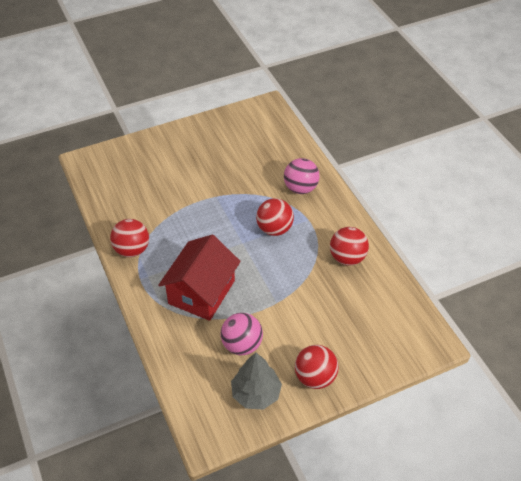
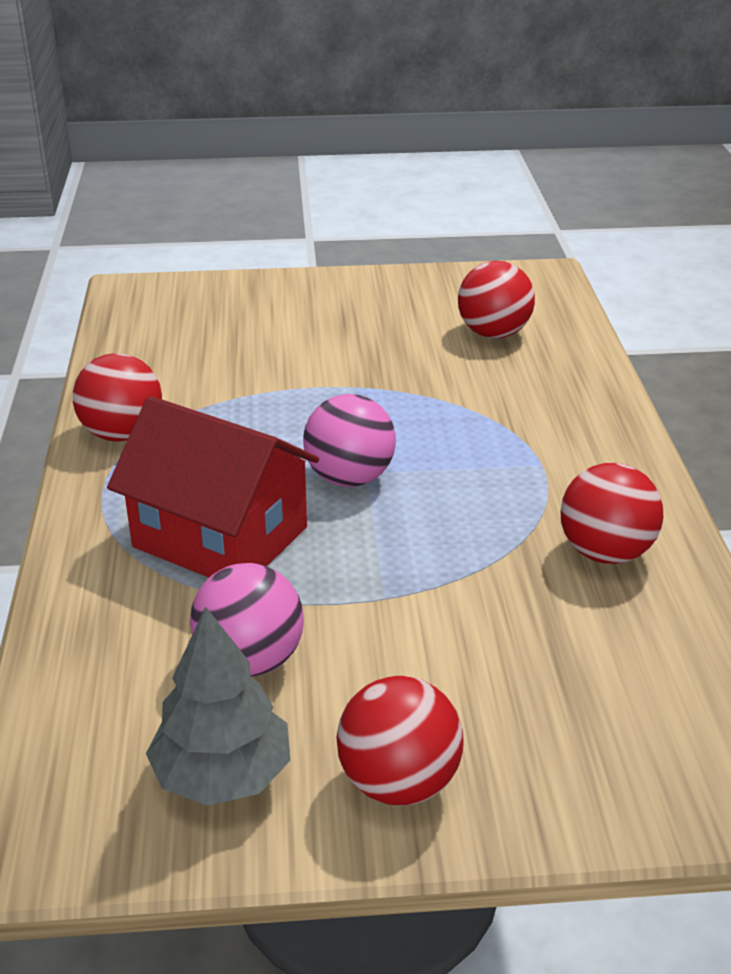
camera: 20 degrees right, 15 degrees down
(201, 292) = (220, 537): red house -> red house turned 75 degrees clockwise
(274, 229) = (453, 464): red ball -> red ball (493, 333)
(300, 188) = (550, 409): pink ball -> pink ball (349, 478)

